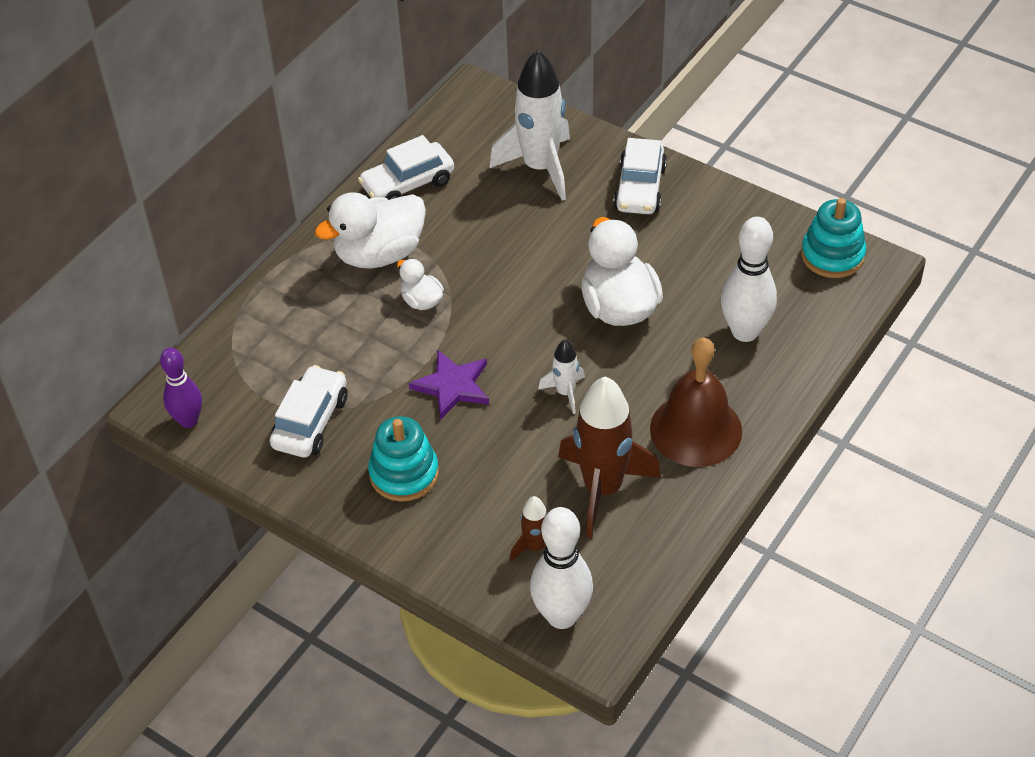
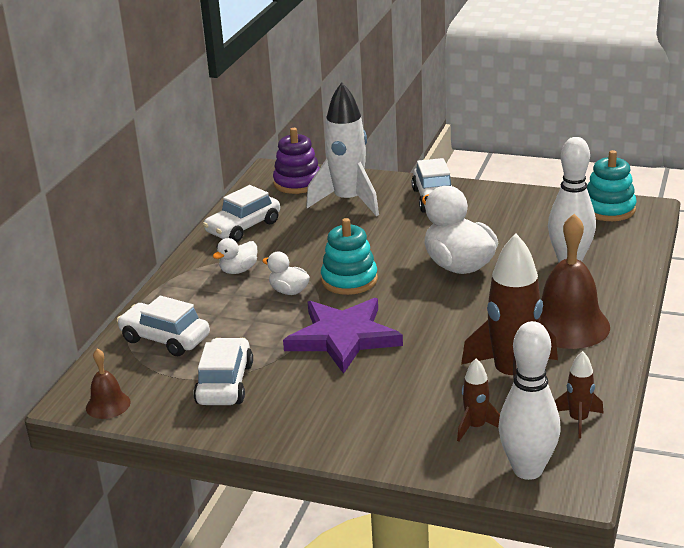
camera: 15 degrees left, 20 degrees down
(188, 420) = (108, 405): purple bowling pin -> brown bell
(271, 341) = (165, 339): none -> white car
(379, 254) = (238, 270): white duck -> white duck, size x0.51
(404, 473) = (328, 401): turquoise stacking toy -> turquoise stacking toy (349, 280)
(452, 386) = (343, 337): purple star -> purple star, size x1.55
(495, 120) = (297, 183): none -> purple stacking toy
(565, 392) = (443, 323): white rocket -> none
(642, 566) = (578, 420): none -> brown rocket

